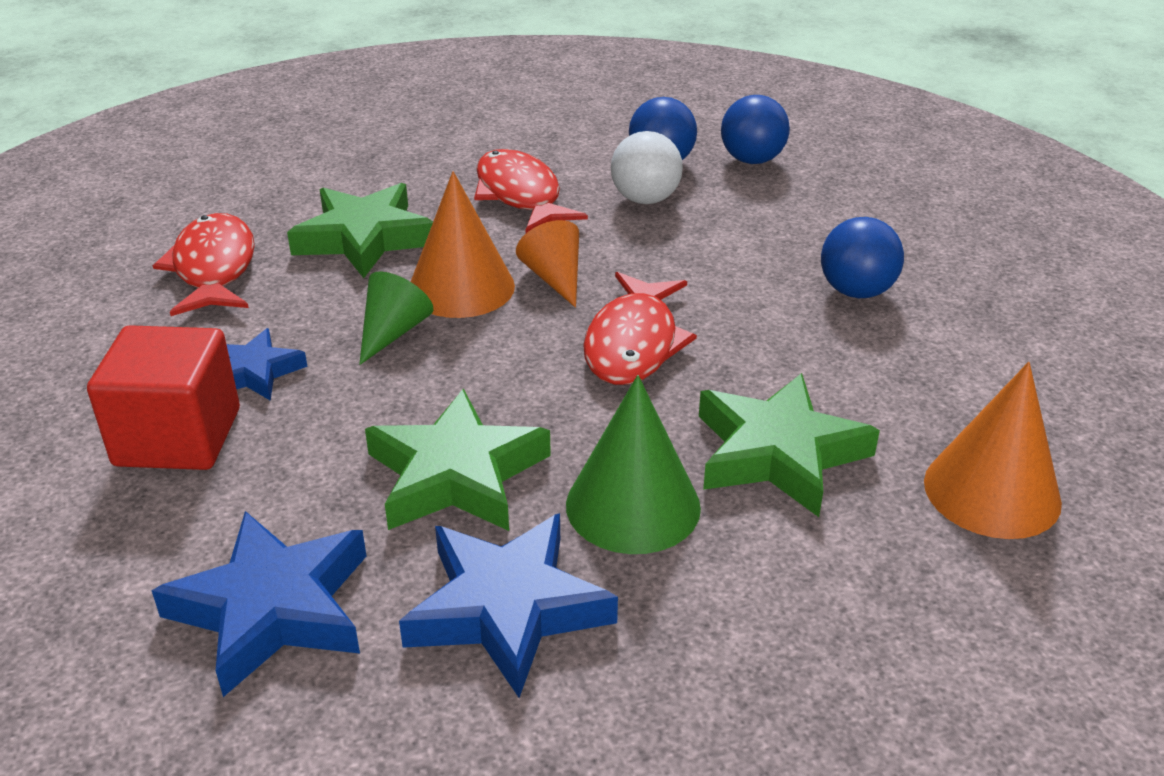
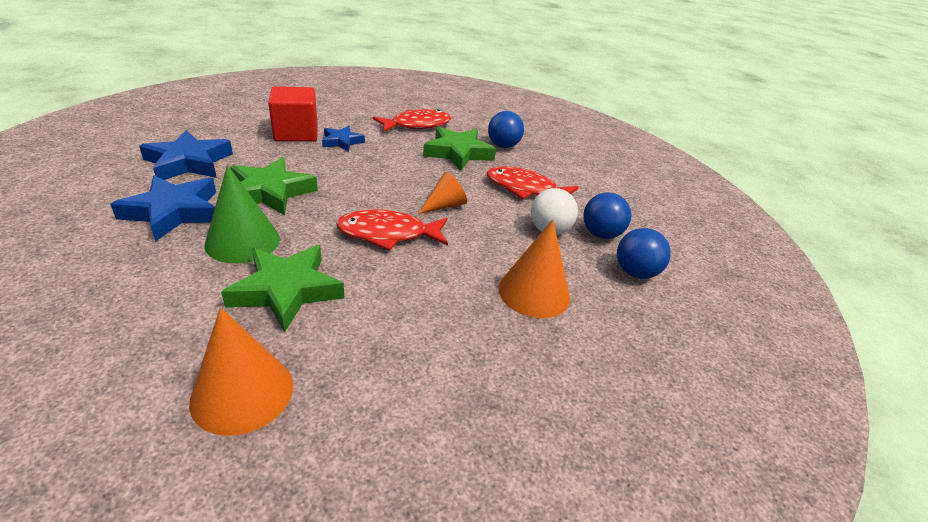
camera: 70 degrees right, 0 degrees up
(393, 332) = (379, 167): green cone -> none
(461, 287) = (424, 180): orange cone -> orange cone (534, 292)
(520, 195) = (525, 189): red fish -> red fish turned 120 degrees counterclockwise
(856, 291) = (479, 325): blue ball -> blue ball (503, 146)

